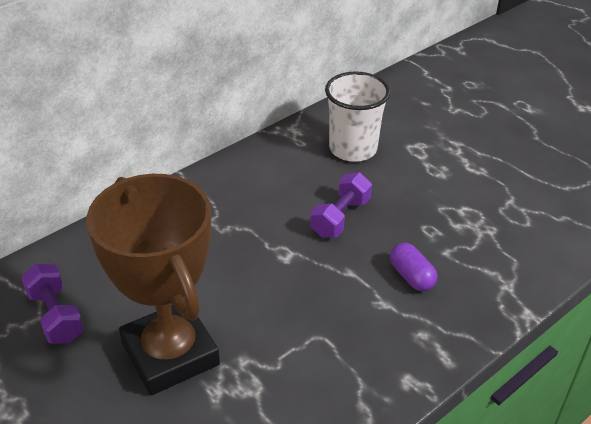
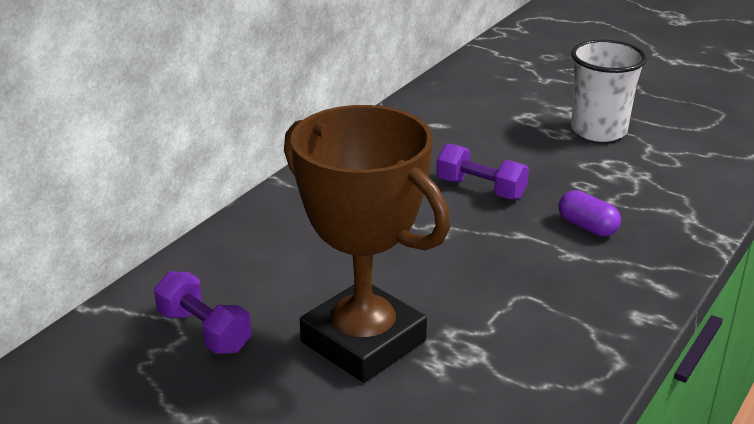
camera: 15 degrees left, 10 degrees down
(340, 217) = (481, 189): purple dumbbell -> purple dumbbell turned 75 degrees counterclockwise
(353, 149) = (458, 128): white cup -> white cup (598, 130)

